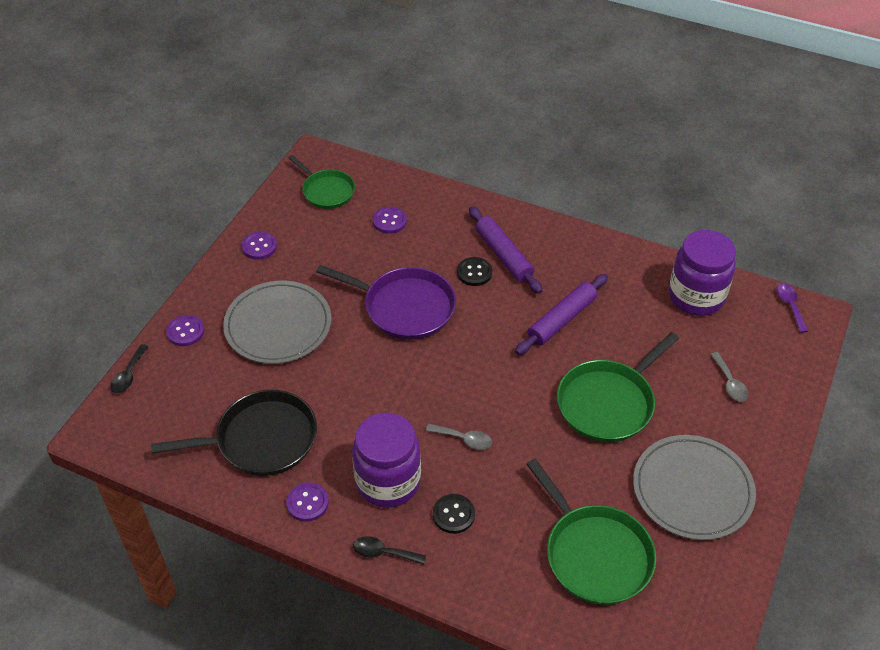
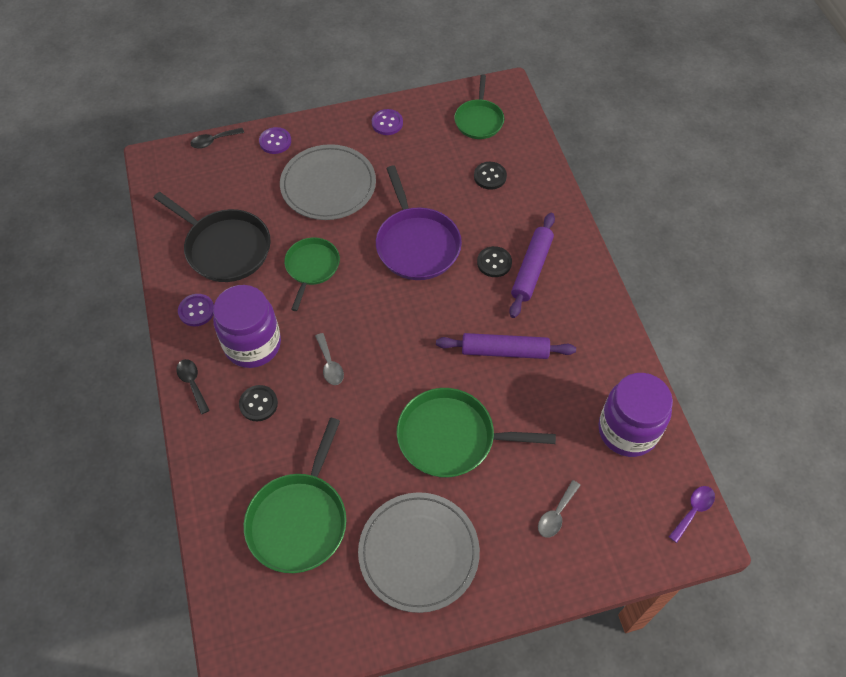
camera: 50 degrees right, 10 degrees up
(352, 390) = (311, 267): none -> green pan
(389, 221) = (490, 176): purple button -> black button

